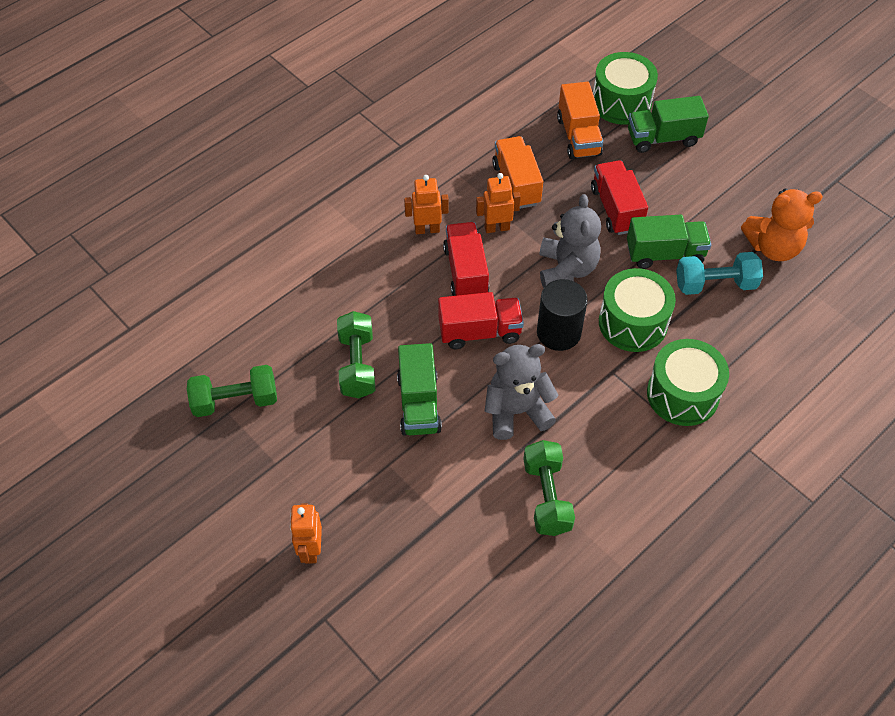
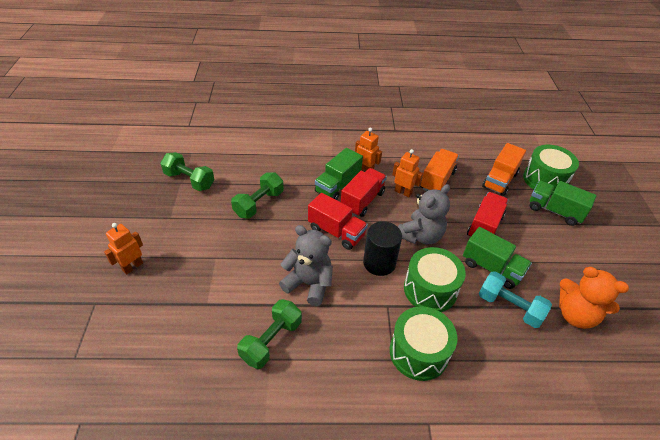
camera: 40 degrees right, 10 degrees down
(419, 403) = (265, 242): green truck -> green truck (337, 185)

